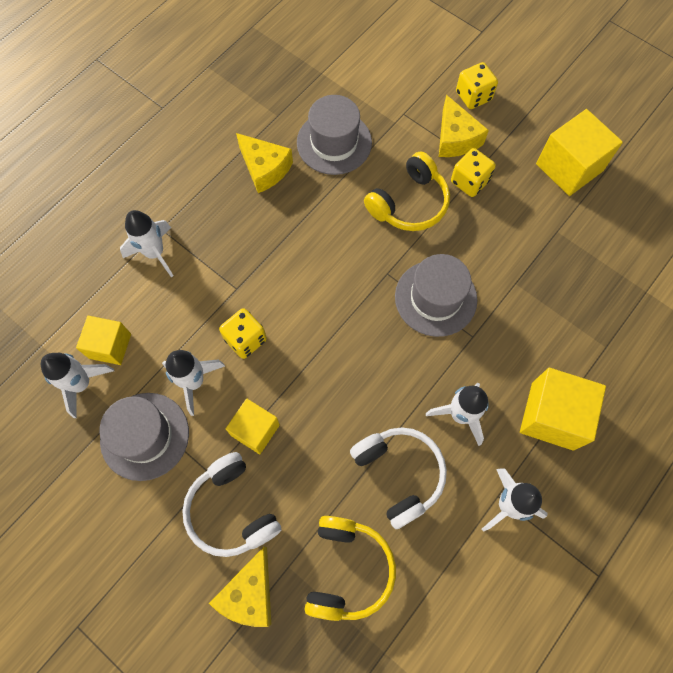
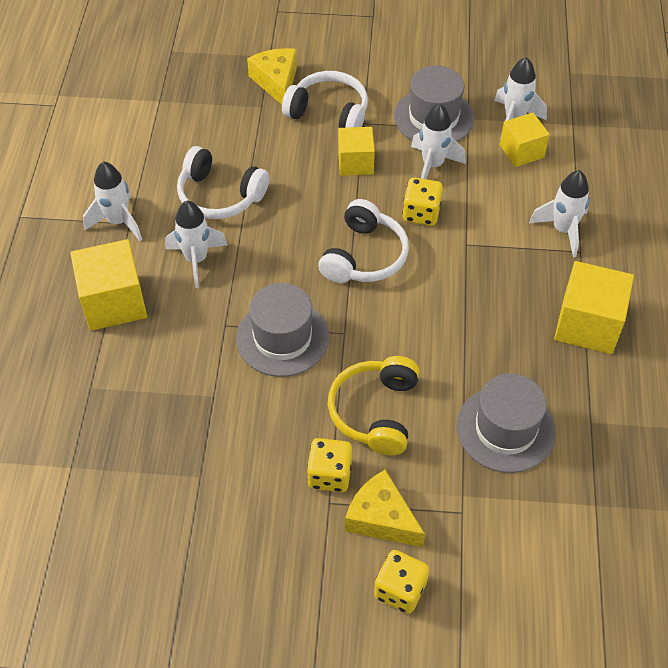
camera: 145 degrees right, 15 degrees down
(264, 168) = (547, 359): yellow cheese -> none
(322, 328) = (364, 256): none -> white headphones
(348, 569) = (217, 126): yellow headphones -> none
(569, 167) = (228, 564): yellow cube -> yellow cube (587, 324)

